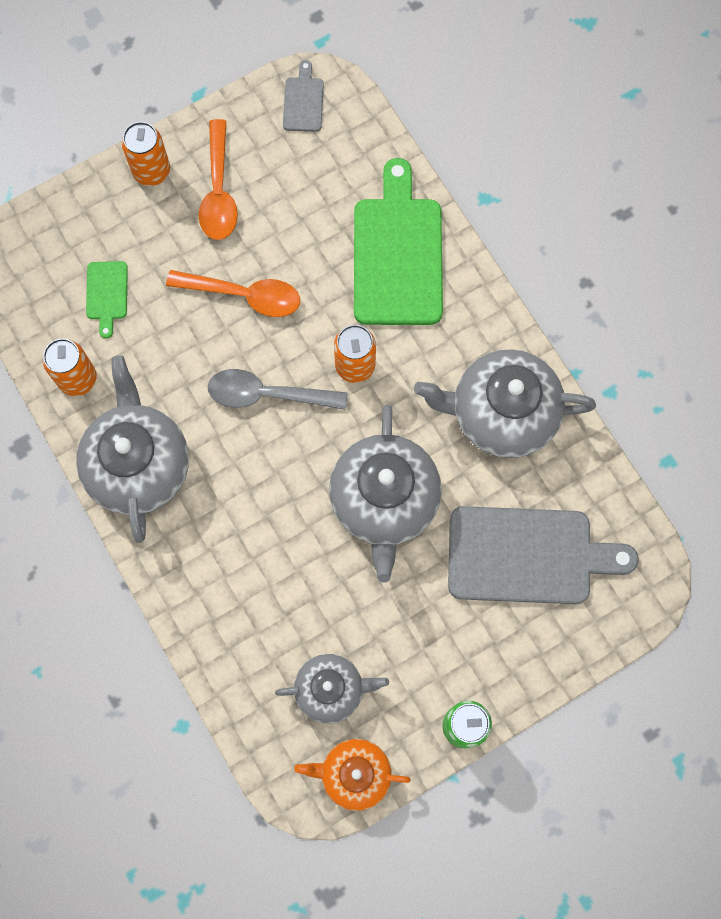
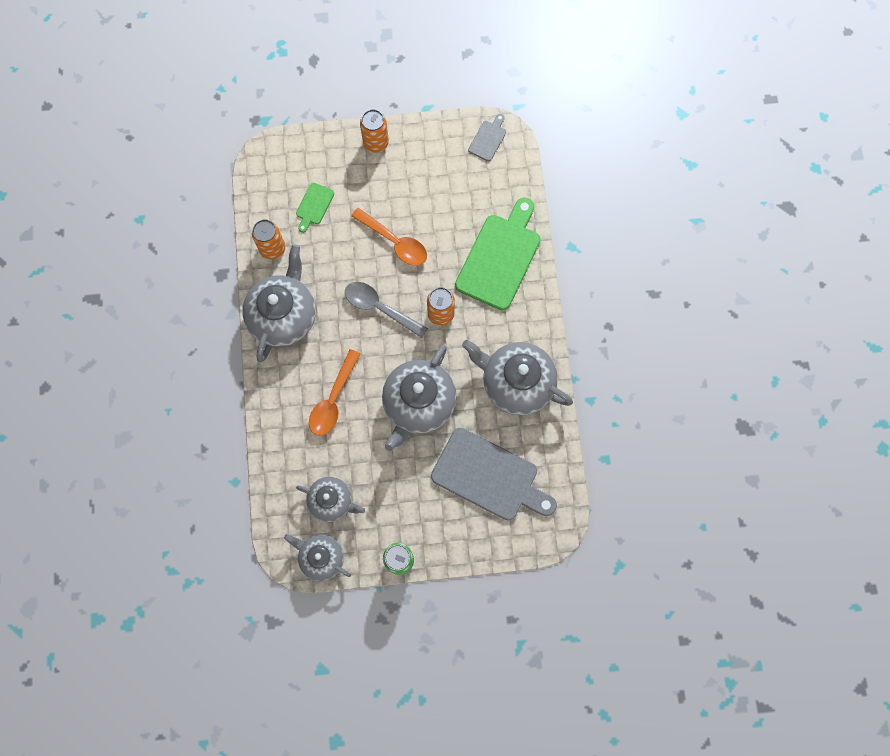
camera: 25 degrees right, 0 degrees up
(219, 191) = (410, 172): orange spoon -> orange spoon (333, 400)
(354, 774) = (321, 557): orange teapot -> grey teapot

